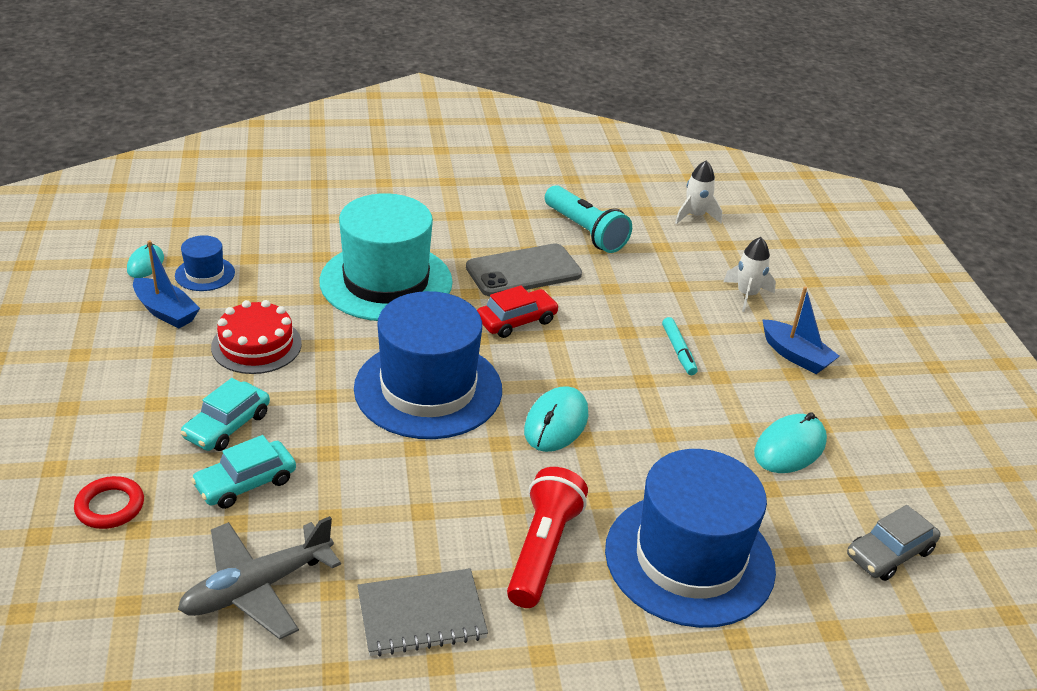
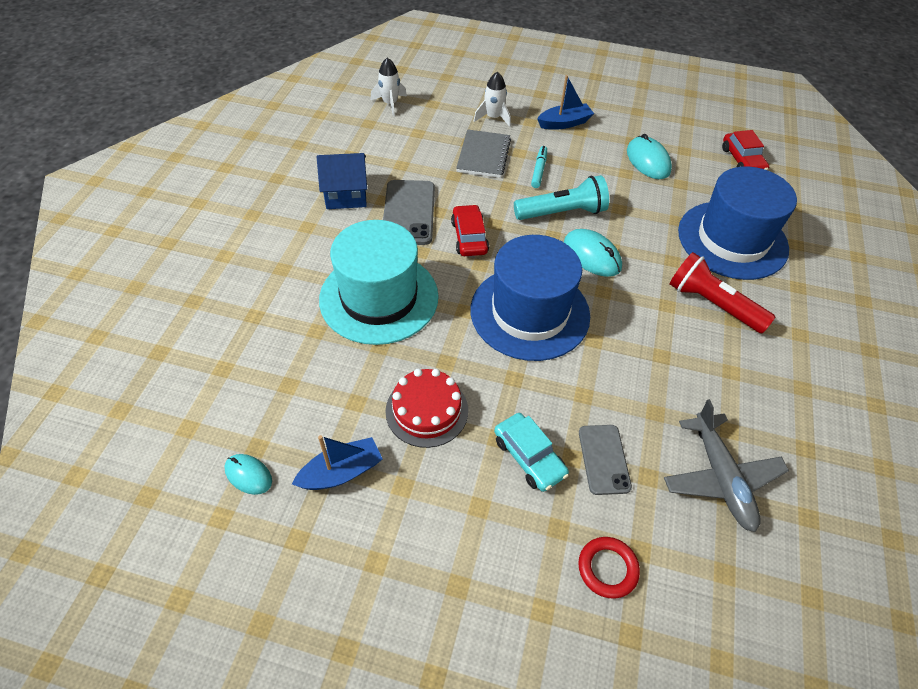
camera: 65 degrees left, 15 degrees up
(205, 274) = (295, 426): blue hat -> none
(245, 483) = (604, 459): turquoise car -> grey phone
(421, 615) = (760, 385): grey notebook -> grey notebook (483, 155)
(519, 225) = (346, 194): none -> blue house
(585, 231) = (376, 163): turquoise flashlight -> turquoise flashlight (562, 213)
(678, 351) = (539, 170): turquoise marker -> turquoise marker turned 90 degrees counterclockwise
(889, 553) = (742, 160): grey car -> red car

